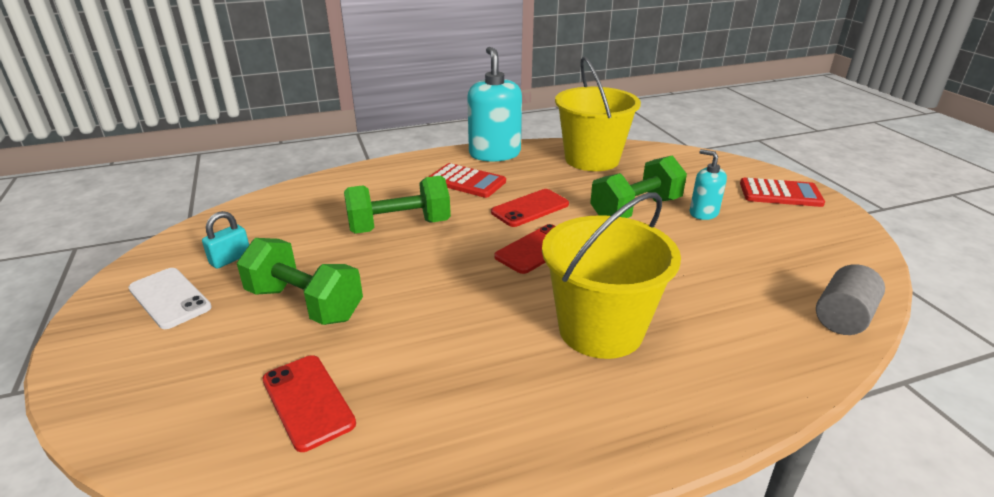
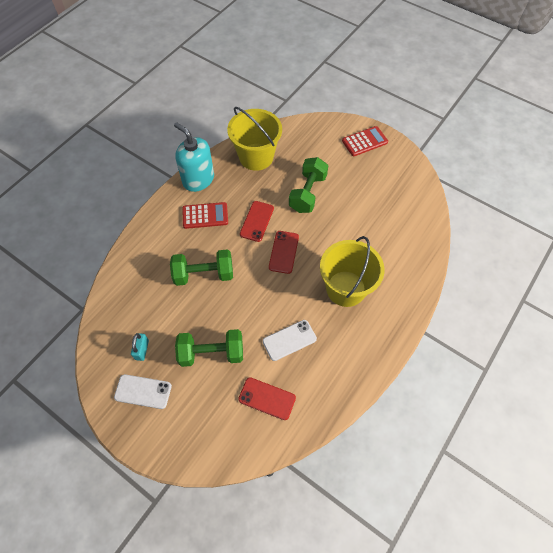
camera: 35 degrees left, 30 degrees up
(399, 226) = (204, 274): green dumbbell -> green dumbbell turned 45 degrees clockwise
(434, 346) = (289, 340): none -> white phone
(703, 213) = (339, 178): turquoise soap dispenser -> none
(843, 317) = (427, 225): grey cylinder -> none

